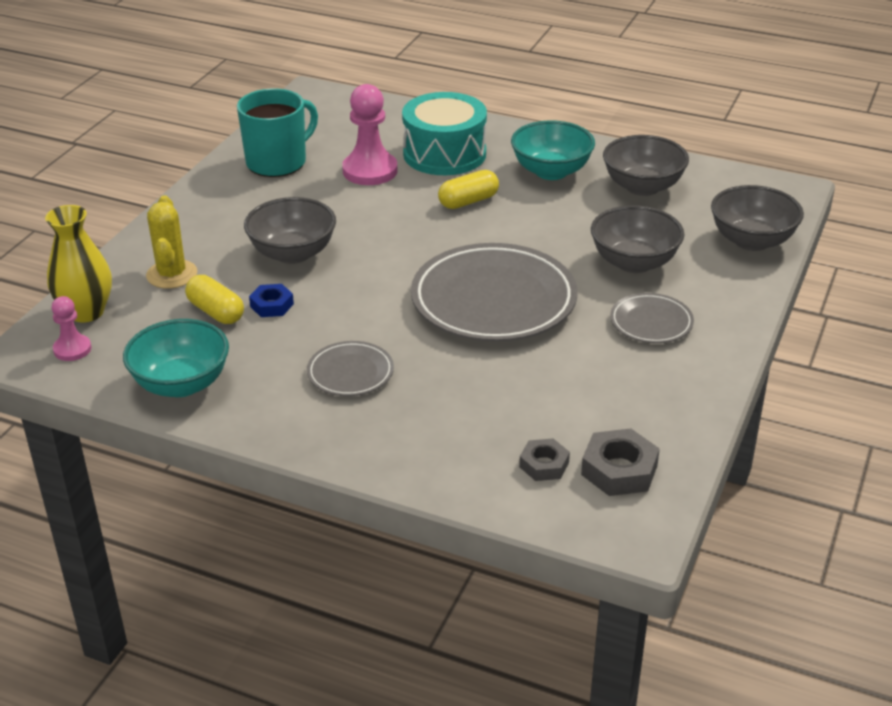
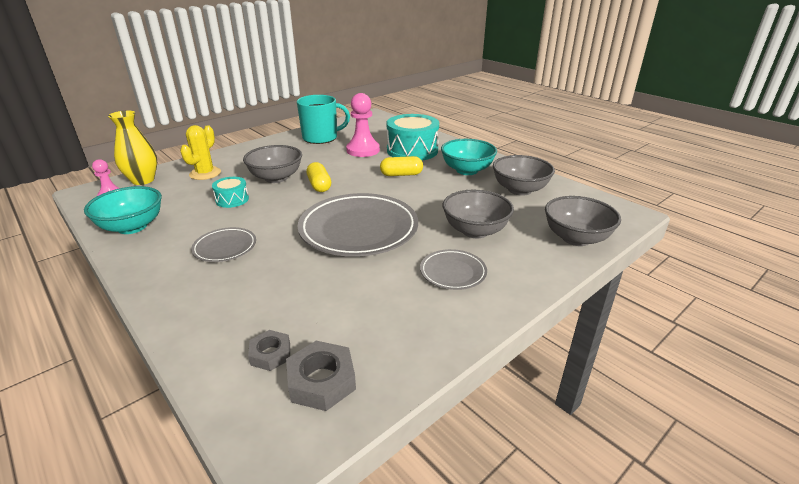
camera: 25 degrees right, 5 degrees down
(216, 312) = (200, 196): yellow capsule -> yellow capsule (319, 185)
(272, 305) = (232, 200): blue nut -> turquoise drum

